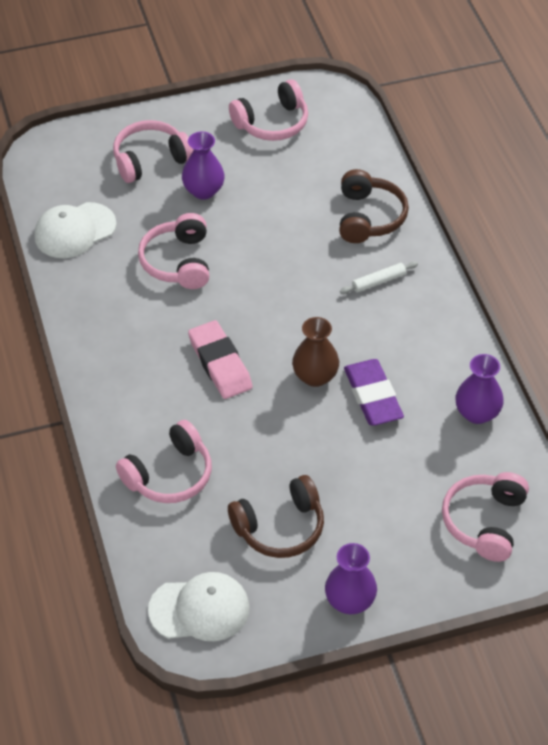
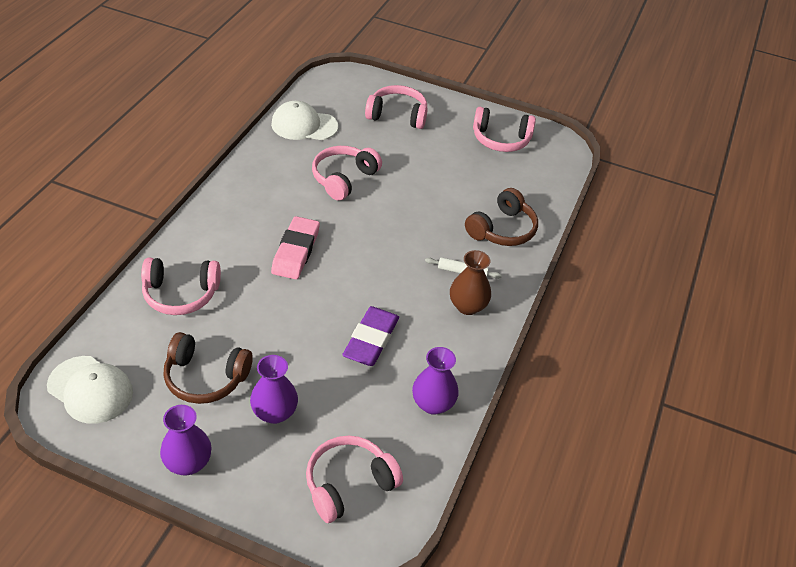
camera: 35 degrees right, 5 degrees down
(203, 191) = (409, 150): purple vase -> purple vase (274, 412)
(315, 376) = (347, 300): brown vase -> brown vase (467, 306)

